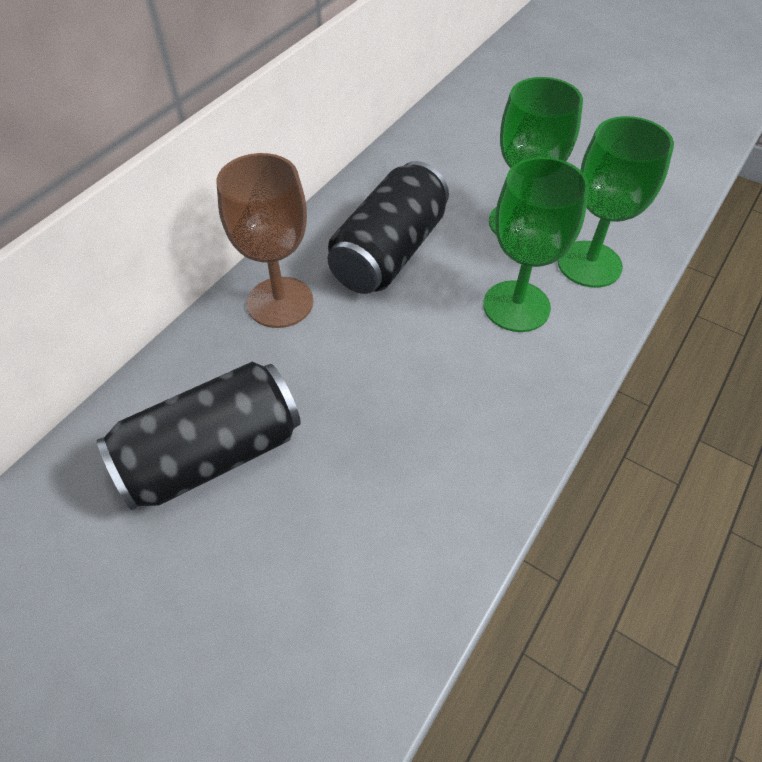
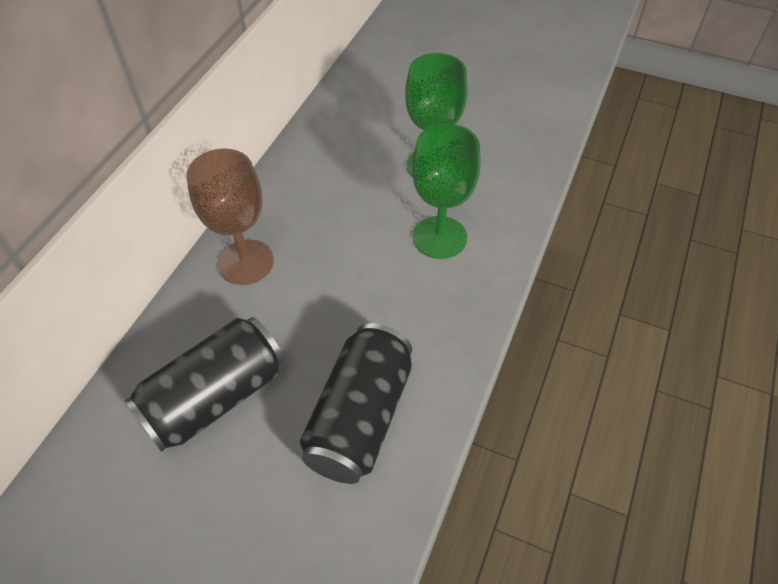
camera: 10 degrees left, 0 degrees up
(389, 252) = (329, 206): black can -> black can (360, 417)
(589, 264) = (493, 193): green goblet -> none

